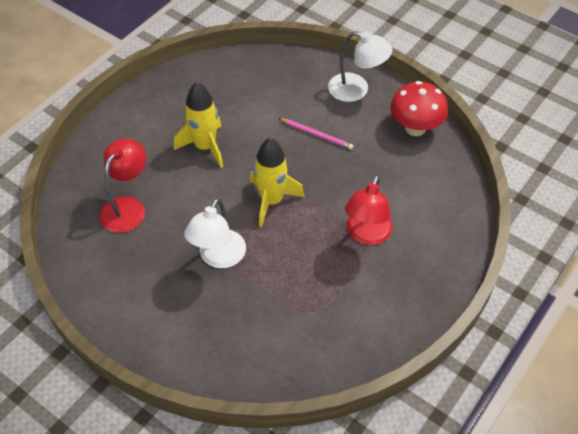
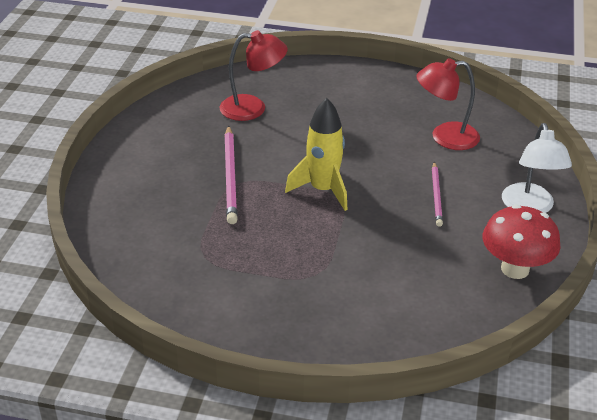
camera: 65 degrees right, 15 degrees down
(205, 147) = (357, 129): yellow rocket -> none
(218, 257) = (230, 177): white lamp -> pink pencil
(366, 235) = (326, 269): red lamp -> red lamp (445, 137)

